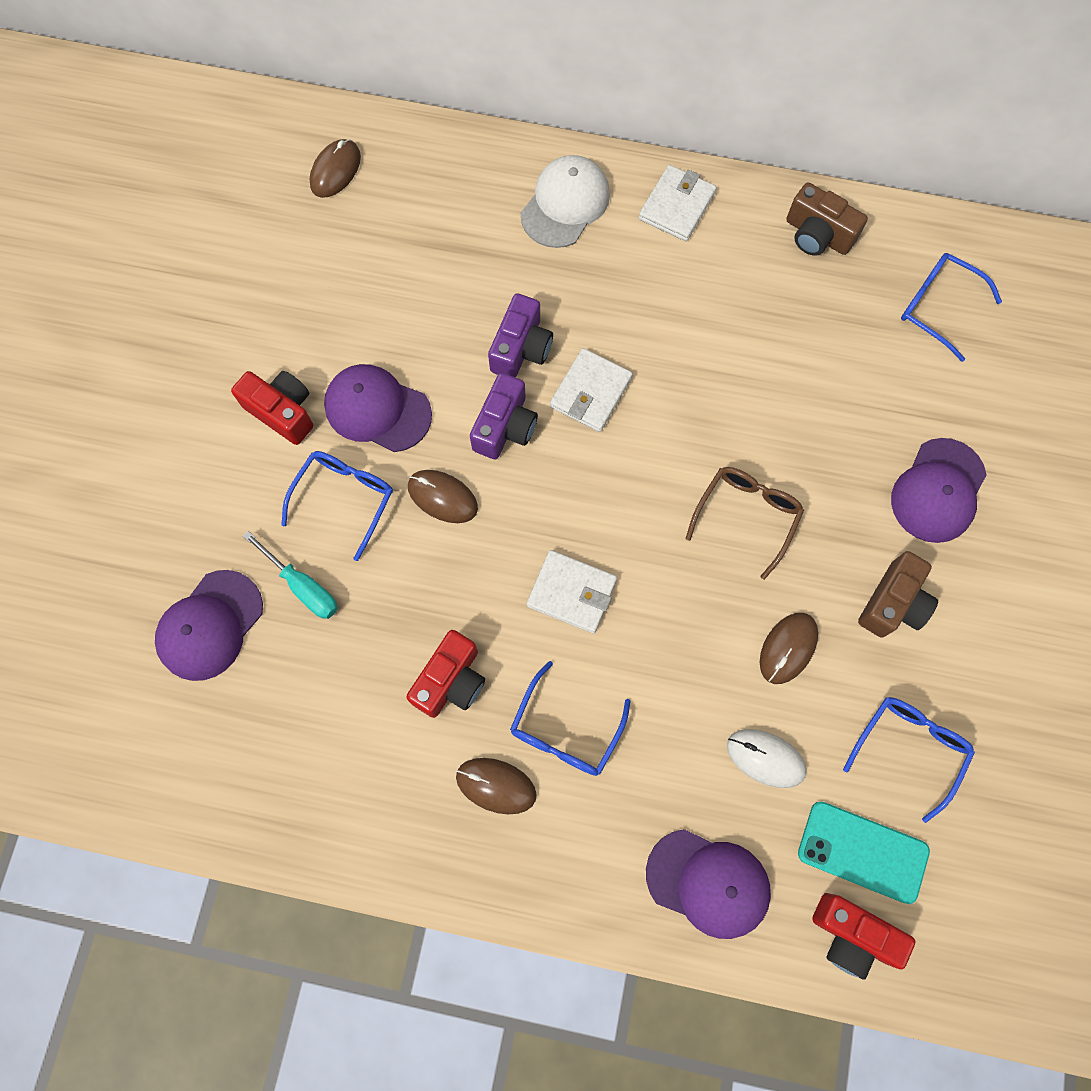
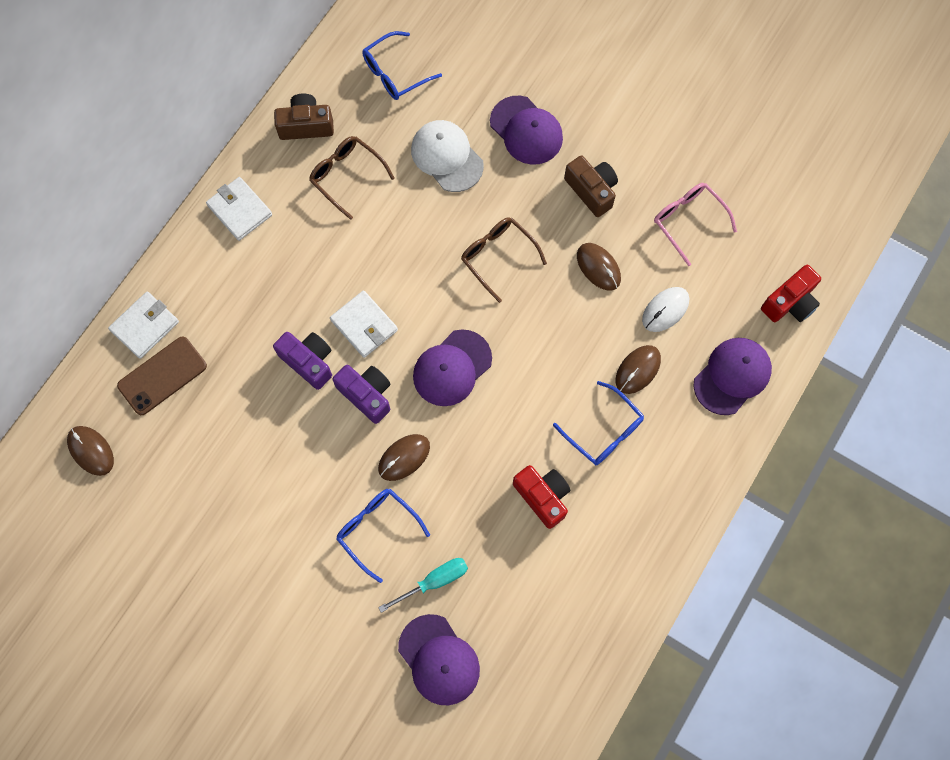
camera: 70 degrees left, 0 degrees up
(282, 412) = (287, 555): red camera -> none
(377, 409) = (315, 483): purple cap -> purple cap (452, 368)
(446, 205) = (162, 375): none -> brown phone
(496, 785) = (626, 490): brown mouse -> brown mouse (638, 370)
(565, 204) = (202, 288): white cap -> white cap (447, 157)
(572, 593) = (509, 392): white wallet -> white wallet (145, 326)
(773, 303) = (346, 176): none -> brown glasses
(817, 235) = (306, 125): brown camera -> brown camera turned 150 degrees counterclockwise
(862, 851) = (742, 275): turquoise phone -> none
(909, 748) = (688, 221): blue glasses -> pink glasses

